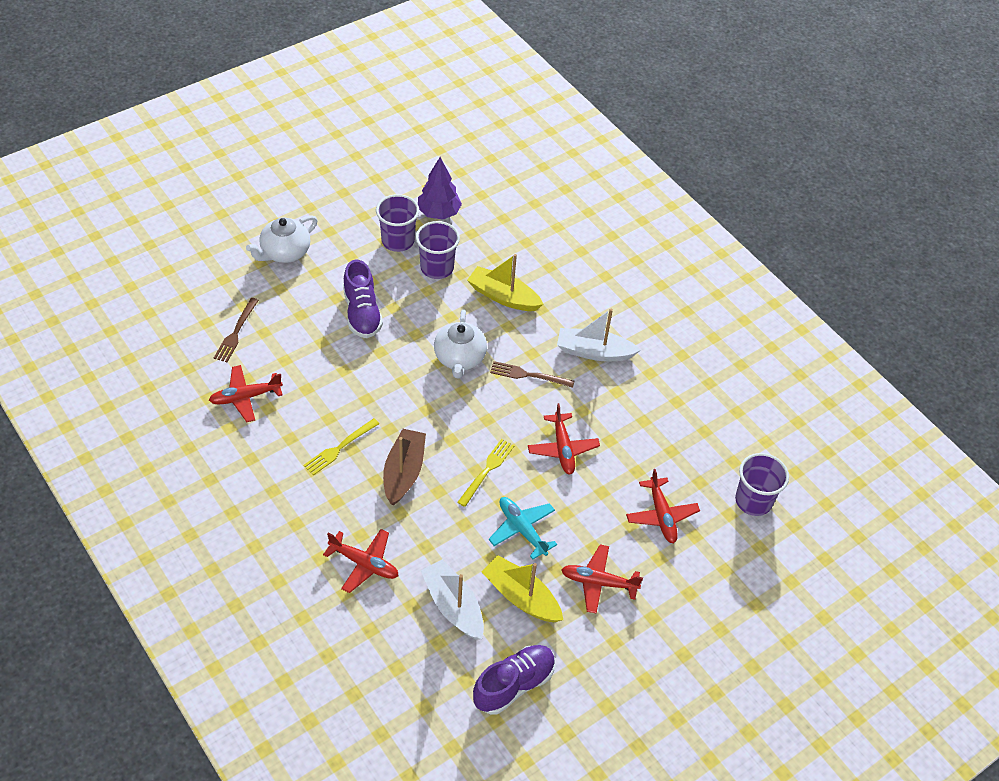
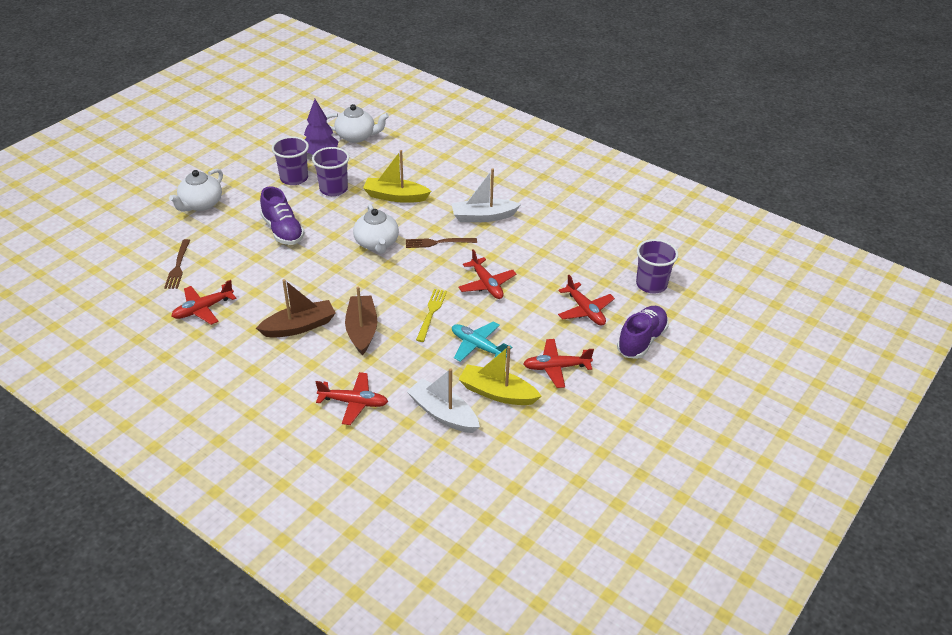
camera: 15 degrees left, 10 degrees down
(339, 448) = (299, 326): yellow fork -> brown boat
(488, 196) = (356, 136): none -> white teapot
(514, 685) = (518, 457): purple shoe -> purple shoe (641, 341)

